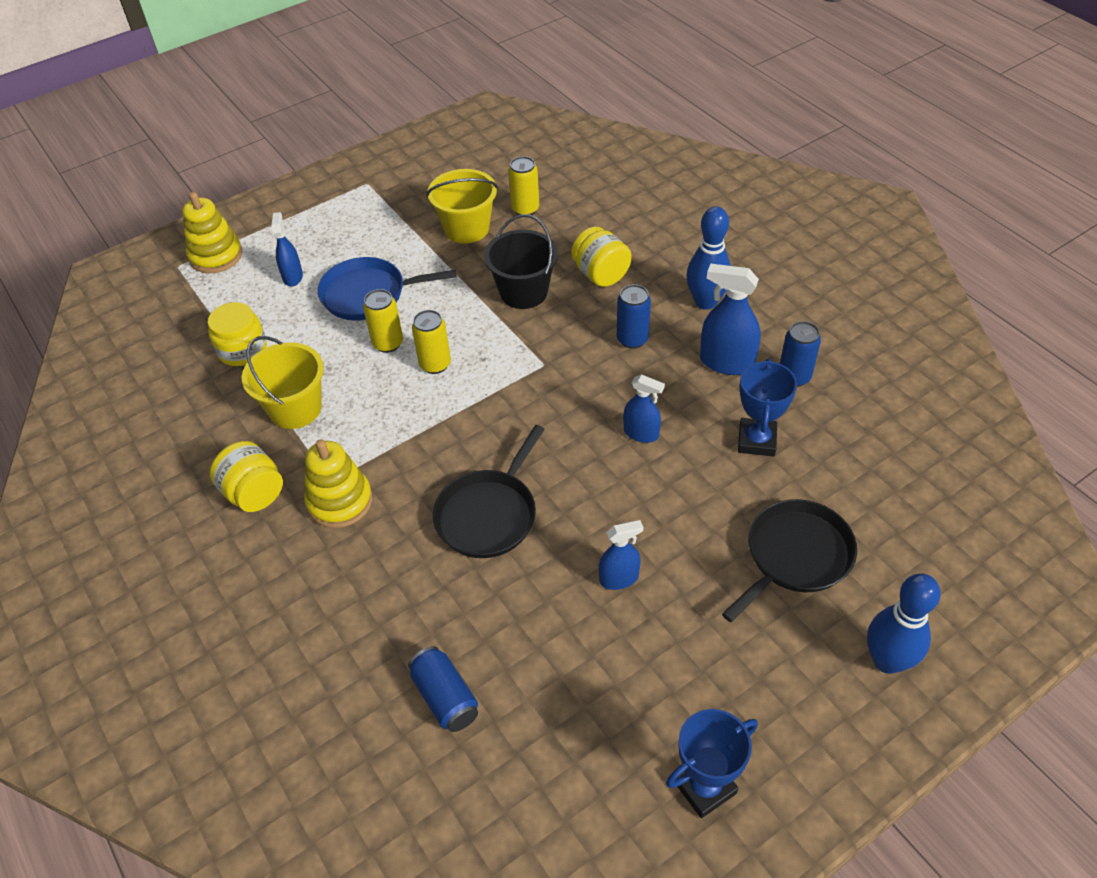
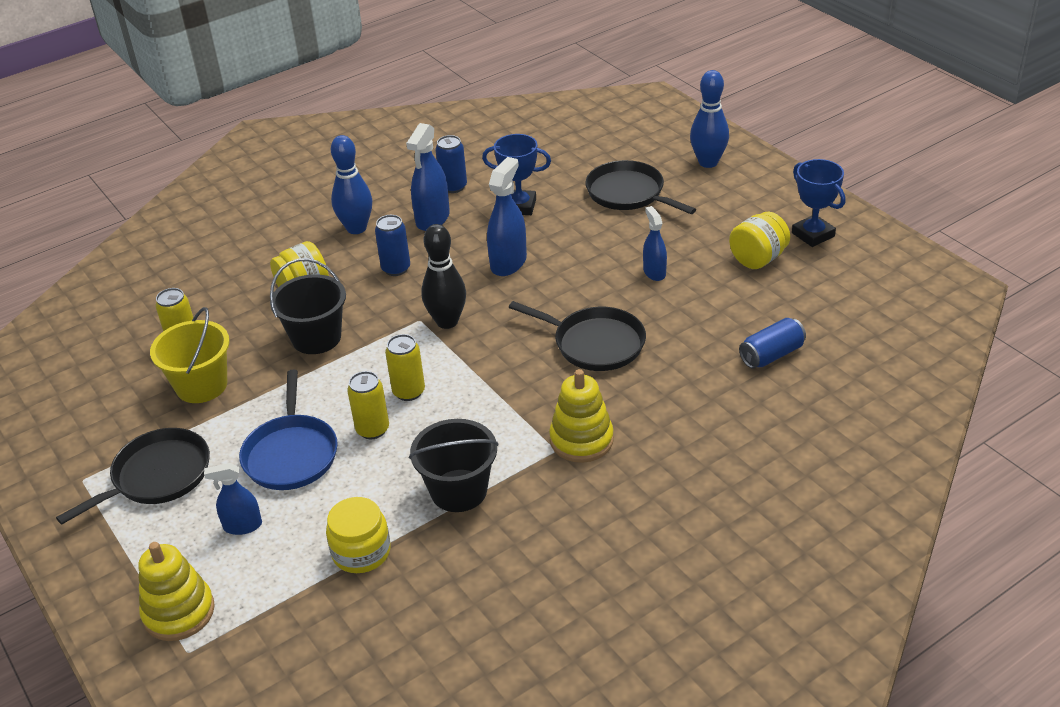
camera: 90 degrees left, 10 degrees down
(254, 493) = (572, 505): yellow jar -> yellow jar (758, 259)
(295, 408) = (459, 491): yellow bucket -> black bucket
(361, 221) = (157, 476): none -> black pan
(539, 386) = (447, 321): none -> black bowling pin
(641, 433) = (508, 263): blue spray bottle -> blue spray bottle, size x1.59

